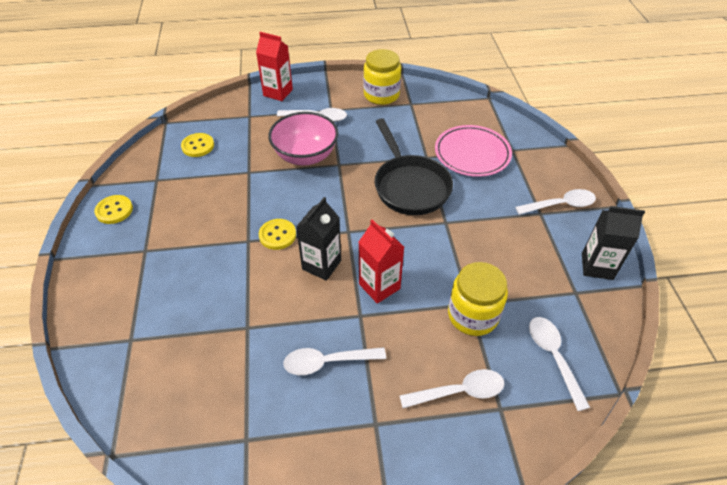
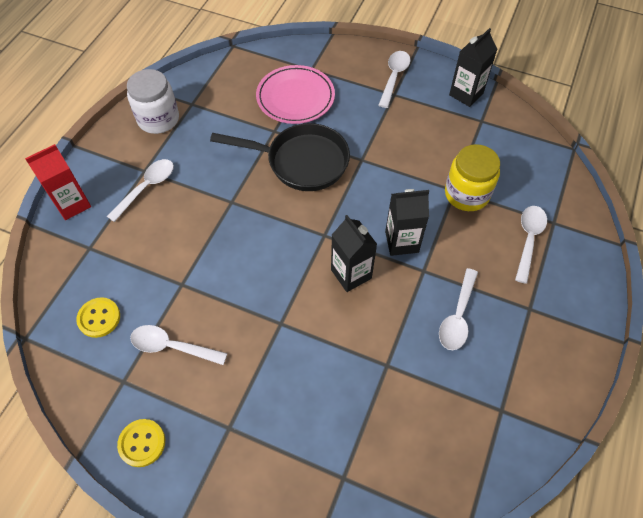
camera: 60 degrees left, 10 degrees up
(277, 235) = (290, 294): yellow button -> none
(305, 156) = (197, 223): pink bowl -> none
(379, 286) = (401, 242): red carton -> black carton
(381, 95) = (158, 119): yellow jar -> white jar
(553, 357) = (528, 167): white spoon -> white spoon (172, 347)

